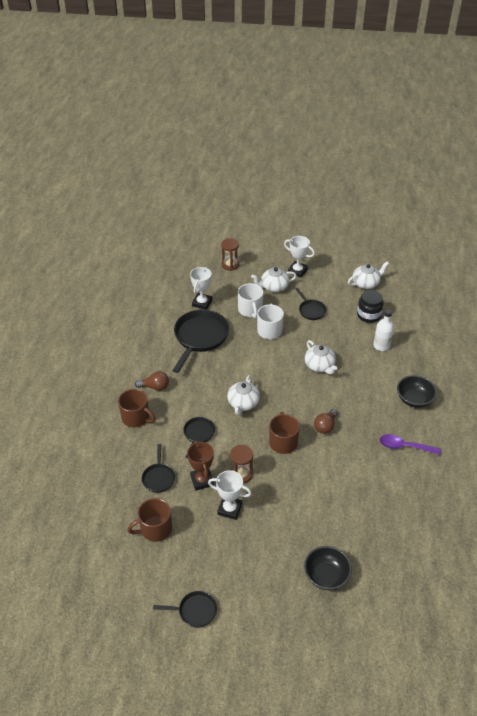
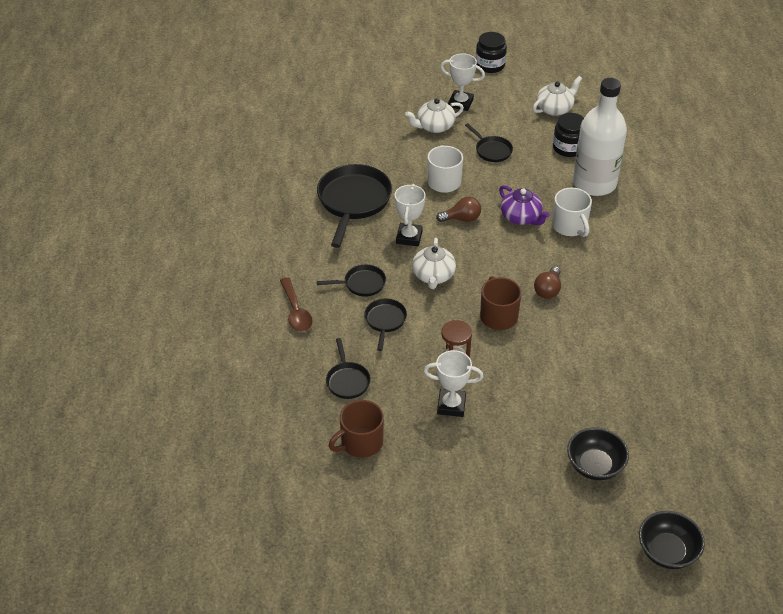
camera: 10 degrees left, 0 degrees up
(136, 418) = (296, 311): brown mug -> brown spoon
(155, 387) = (310, 270): brown light bulb -> brown light bulb (461, 219)
(195, 611) = (440, 531): black pan -> black pan (362, 284)
(202, 303) = (343, 157): white trophy -> white trophy (409, 237)
(202, 480) = (405, 376): brown trophy -> none
(230, 265) = (368, 105): brown hourglass -> none
(250, 310) = (411, 159): white mug -> white mug (570, 226)
(320, 366) = (521, 217): white teapot -> purple teapot
(326, 244) = (490, 65): none -> black jar
(381, 346) = (594, 183): white bottle -> white bottle, size x1.96
(404, 446) = (654, 301): purple spoon -> none
(414, 399) = (652, 243): black bowl -> black bowl (667, 551)

